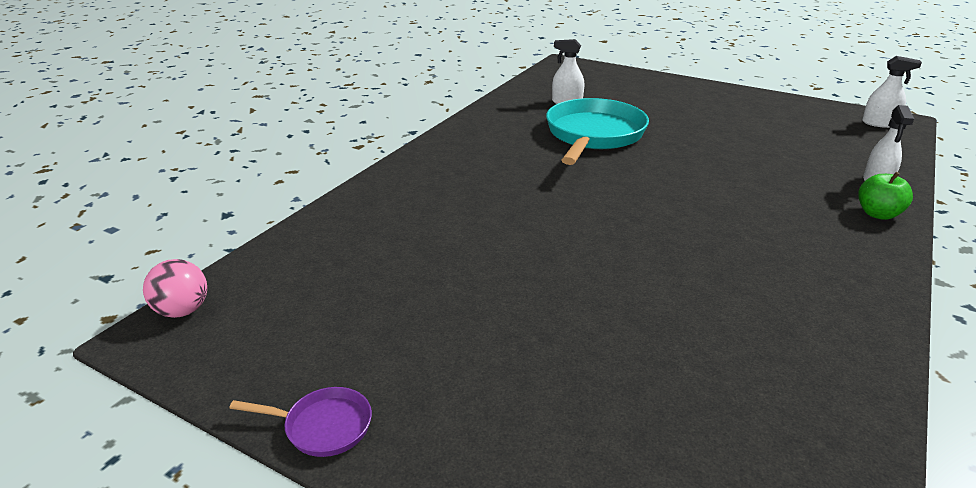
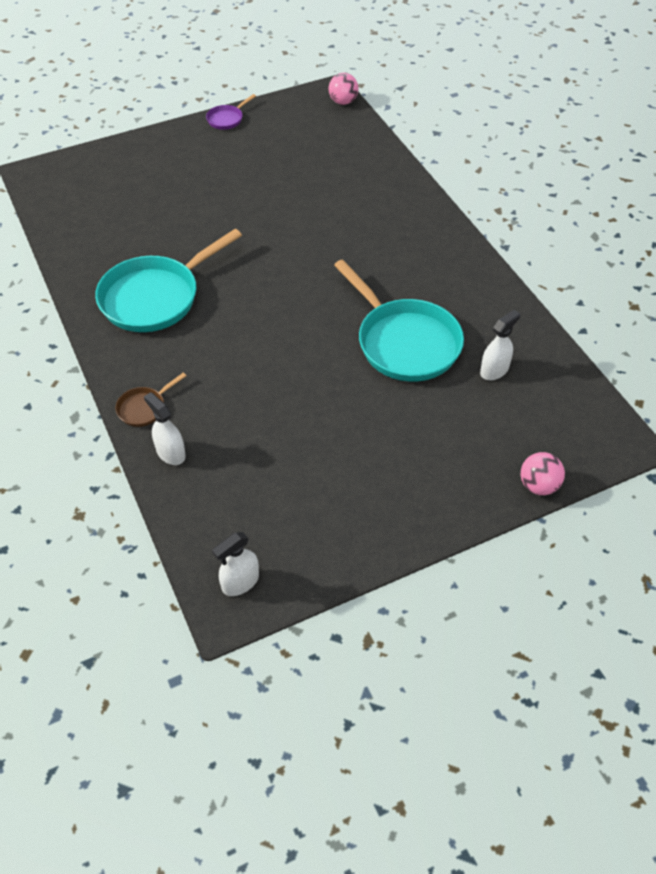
camera: 125 degrees right, 20 degrees up
(637, 74) = (538, 485): none -> pink ball
(772, 278) = (155, 297): none -> turquoise pan
(878, 214) = (144, 408): green apple -> brown pan

